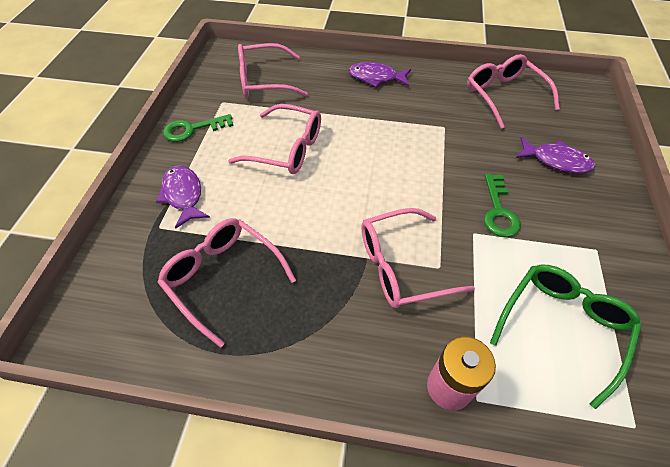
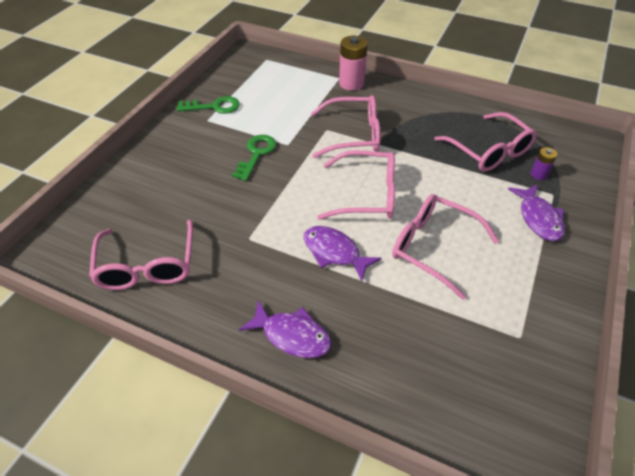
camera: 165 degrees left, 5 degrees down
(167, 252) = (538, 174): none -> purple battery
(193, 129) = (550, 298): green key -> green key (214, 107)
(264, 81) = (461, 369): pink glasses -> pink glasses (367, 195)
(556, 161) = (169, 182): purple fish -> purple fish (334, 252)
(562, 327) = (269, 92): green glasses -> none

